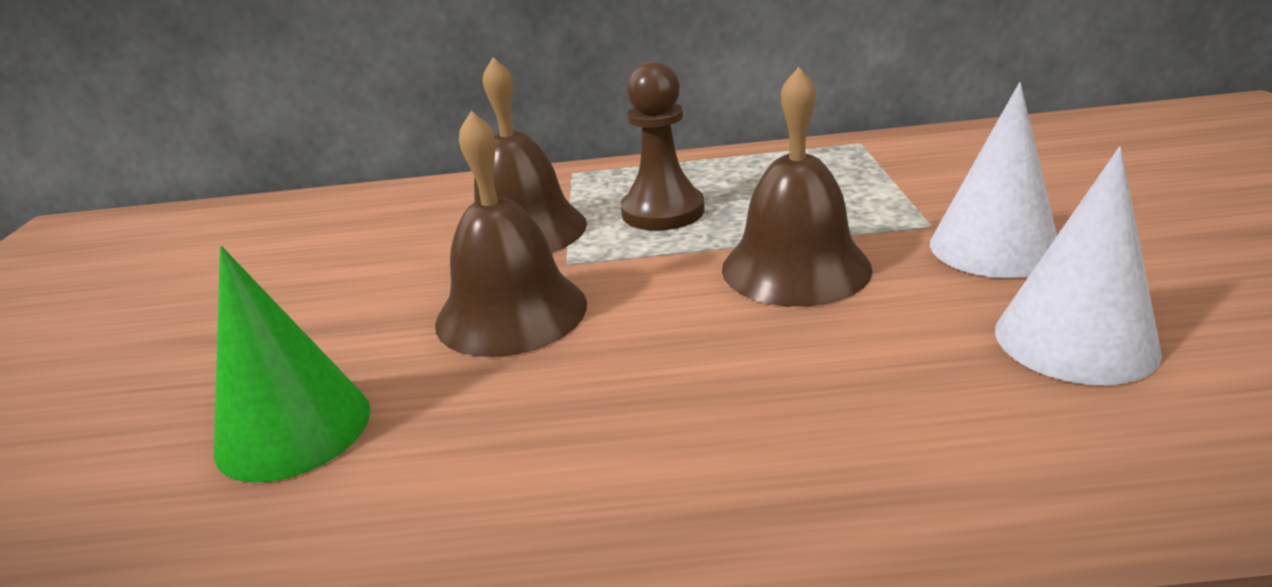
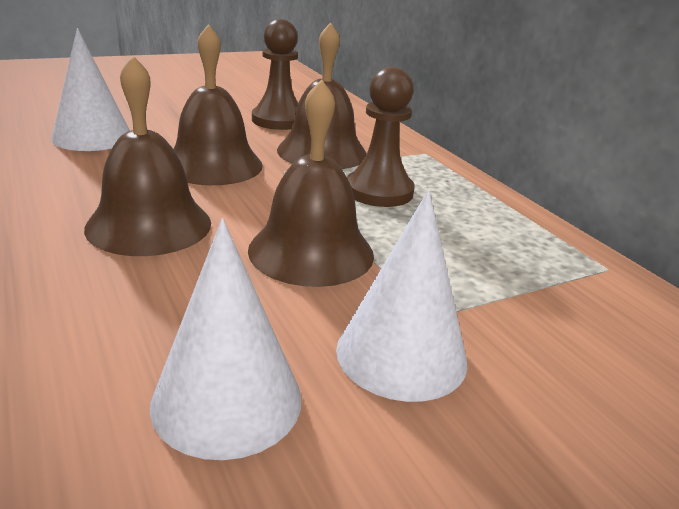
camera: 60 degrees right, 0 degrees up
(293, 428) = (92, 137): green cone -> white cone
(382, 248) = (278, 120): none -> brown pawn
(687, 374) = (149, 225): none -> brown bell

